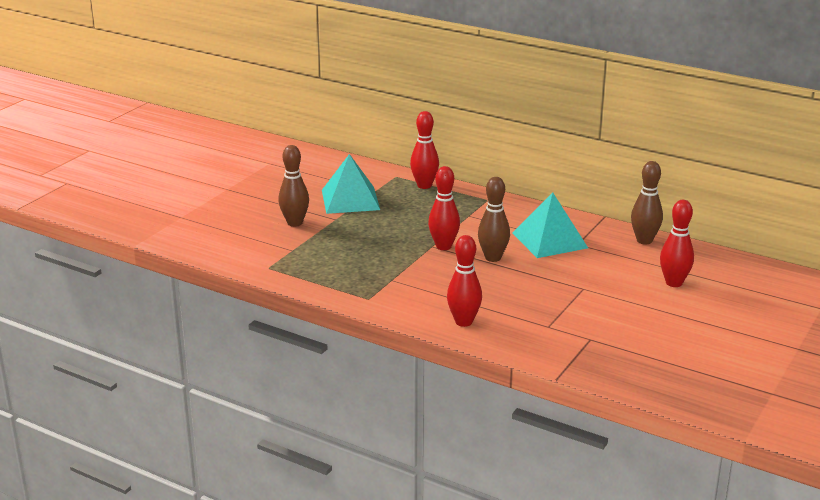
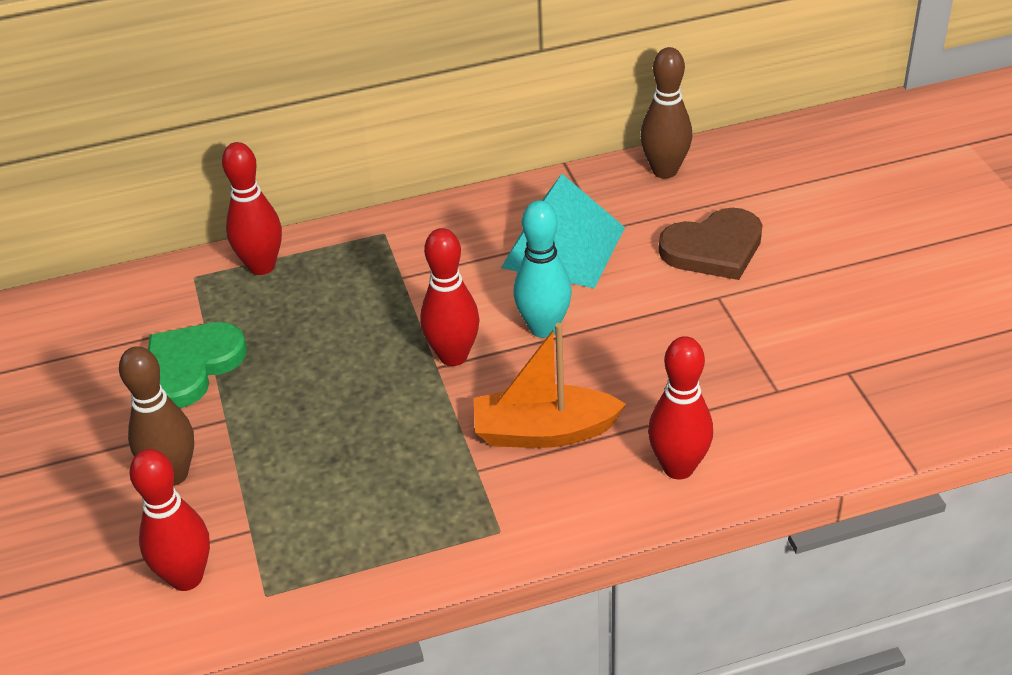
camera: 45 degrees left, 15 degrees up
(350, 199) = (191, 366): turquoise pyramid -> green heart
(435, 284) = (544, 432): none -> orange boat
(493, 258) = (544, 328): brown bowling pin -> turquoise bowling pin
(613, 274) = (713, 248): none -> brown heart
(674, 283) = (792, 213): red bowling pin -> red bowling pin (186, 577)

